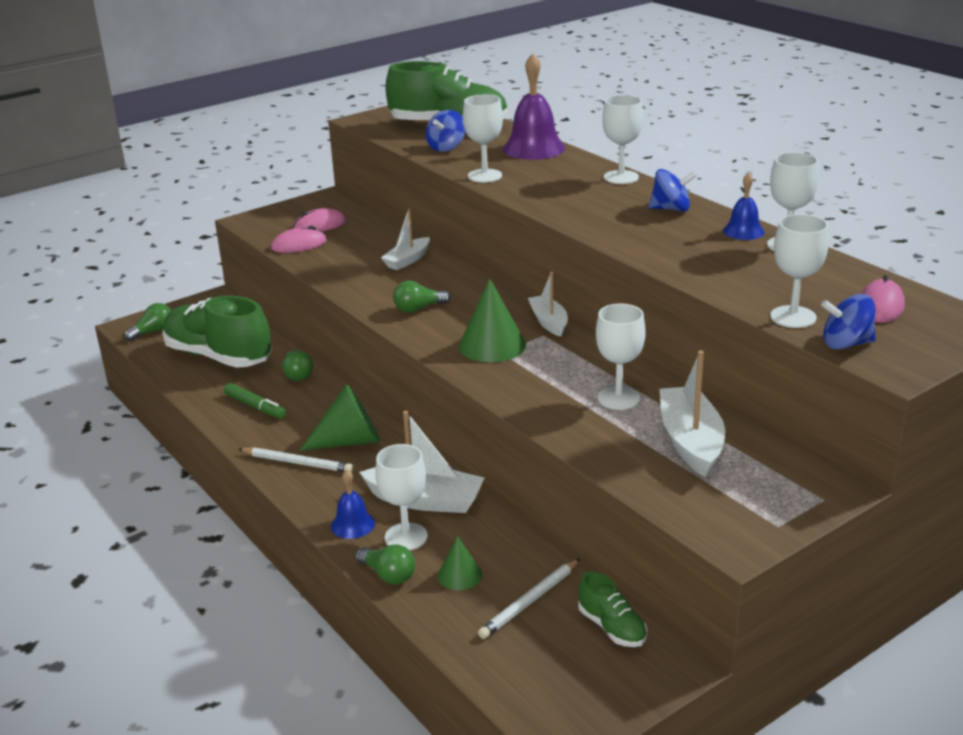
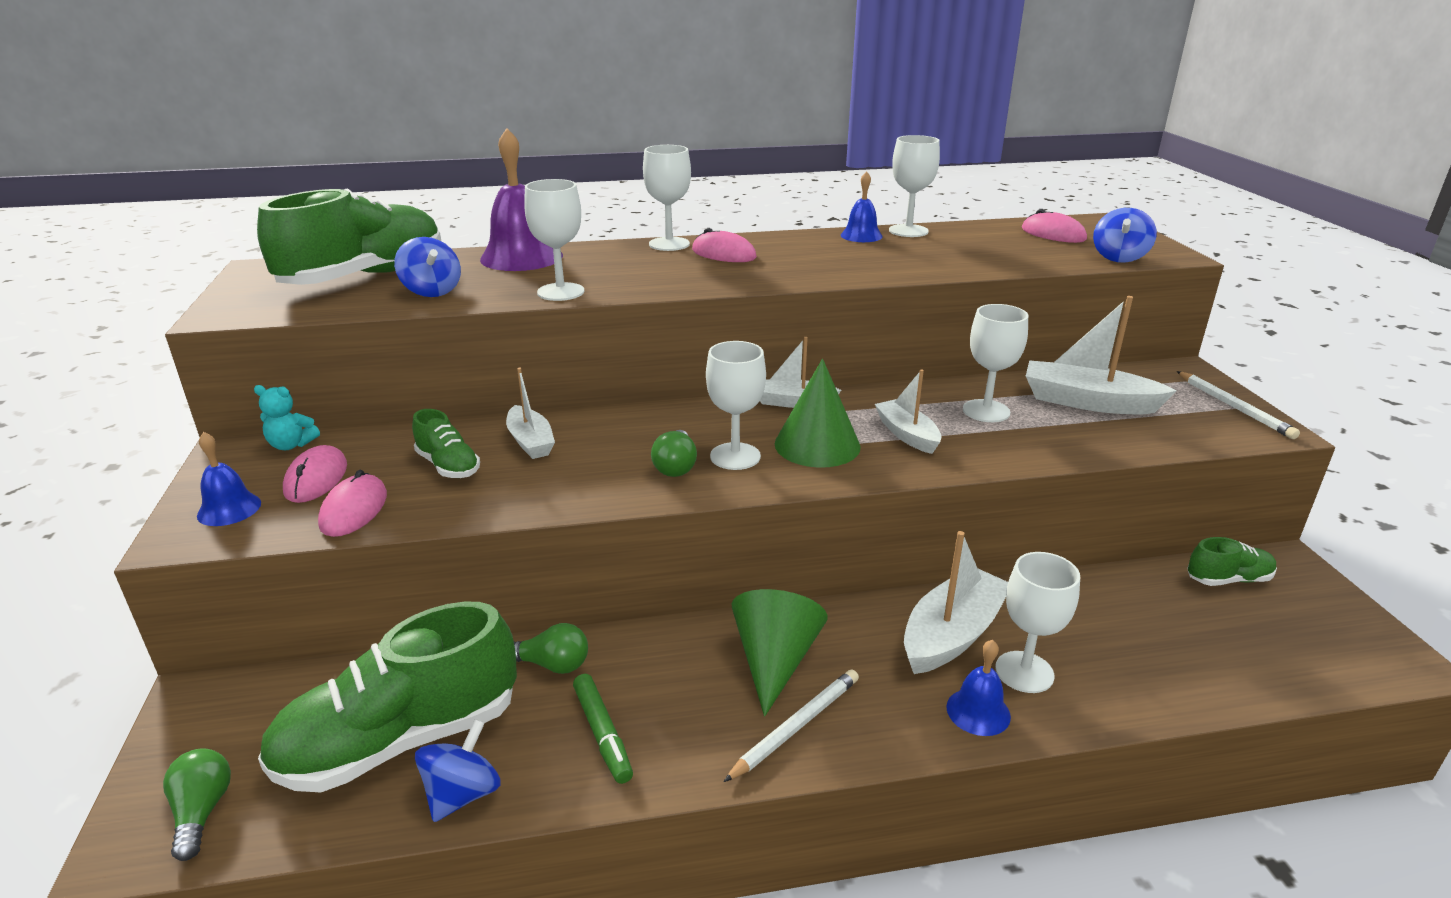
camera: 65 degrees left, 0 degrees up
(255, 406) = (603, 734): green marker -> green marker turned 90 degrees clockwise
(277, 219) = (229, 509): none -> blue bell
(346, 207) = (291, 445): none -> turquoise teddy bear
(360, 250) = (448, 466): none -> green shoe
(388, 575) = (1102, 709): green light bulb -> none
(459, 575) = (1116, 651): green cone -> none
(530, 601) = (1176, 616): white pencil -> white pencil (1234, 407)
(541, 374) = (907, 435): none -> white boat
(624, 198) = (723, 254): none -> pink mouse
(671, 209) = (777, 245): blue spinning top -> blue spinning top (462, 794)
(793, 317) = (1057, 260): white goblet -> white goblet (735, 456)

